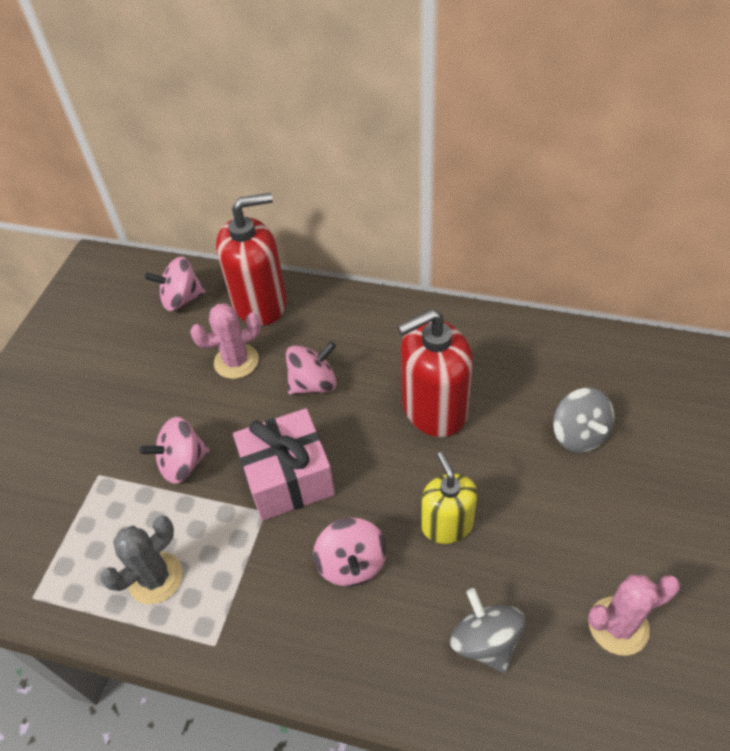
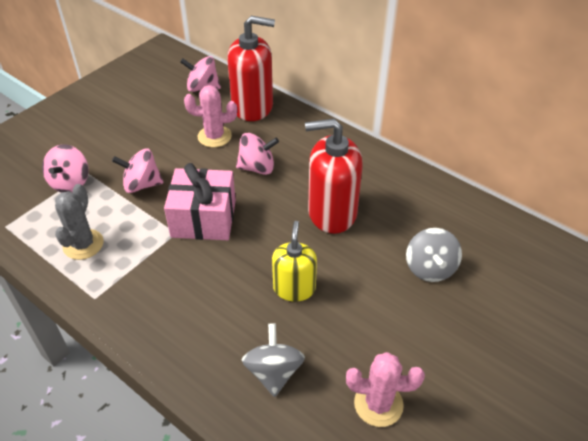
camera: 20 degrees right, 5 degrees down
(155, 578) = (83, 244): grey cactus -> grey cactus turned 60 degrees counterclockwise
(352, 563) = (213, 286): pink spinning top -> pink spinning top (70, 183)

